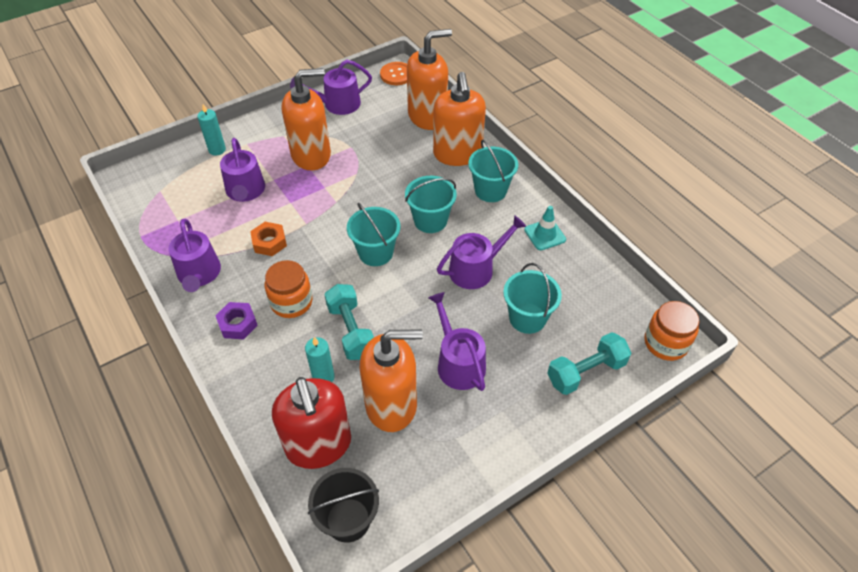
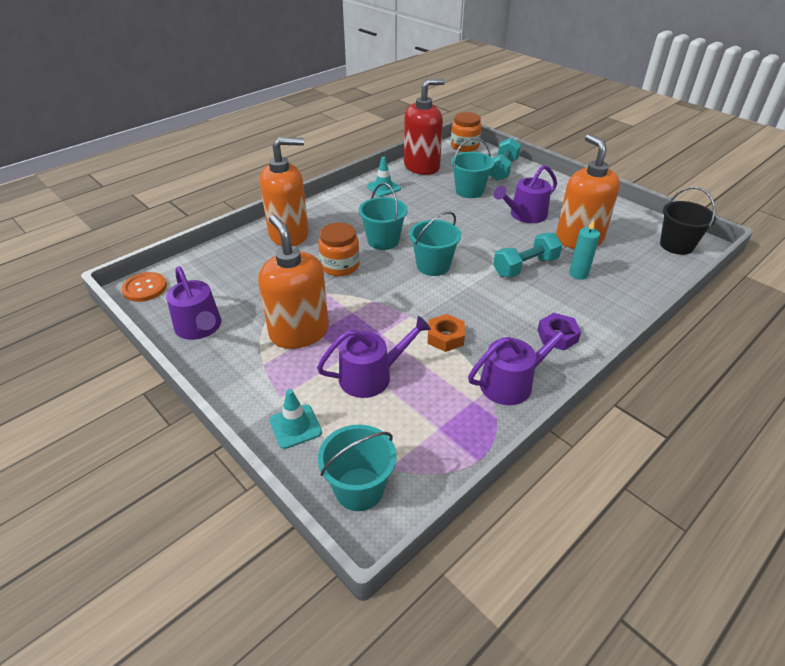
camera: 100 degrees left, 10 degrees down
(217, 150) = (295, 426): turquoise candle -> turquoise traffic cone
(291, 302) = (513, 306): orange jar -> orange jar (340, 266)
(319, 445) = (636, 266): red soap dispenser -> red soap dispenser (422, 166)
(428, 116) = (228, 257): orange soap dispenser -> none
(476, 269) = (431, 214): purple watering can -> none
(490, 190) = (337, 214): turquoise bucket -> turquoise bucket (359, 489)
(586, 372) = (502, 170): turquoise dumbbell -> turquoise dumbbell turned 60 degrees clockwise

